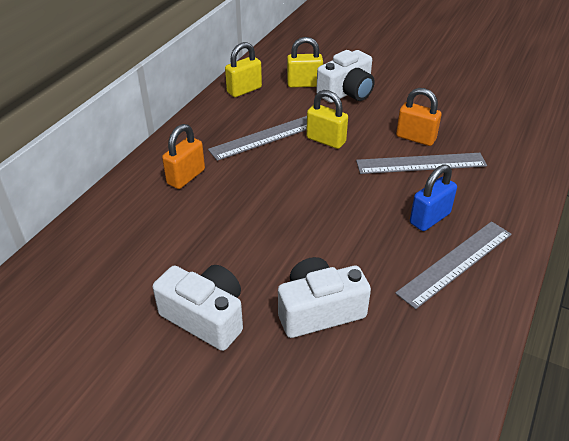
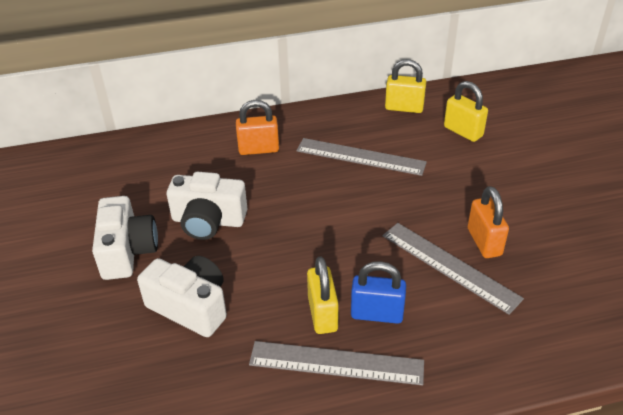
camera: 50 degrees right, 0 degrees up
(326, 140) = (401, 190): yellow padlock -> yellow padlock (322, 314)
(347, 92) = (489, 162): white camera -> white camera (208, 221)

